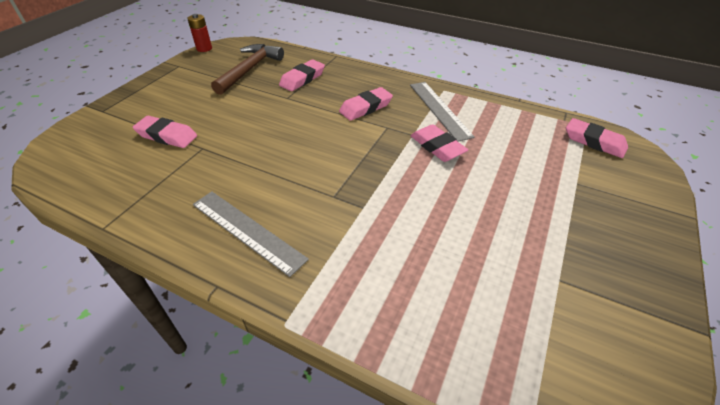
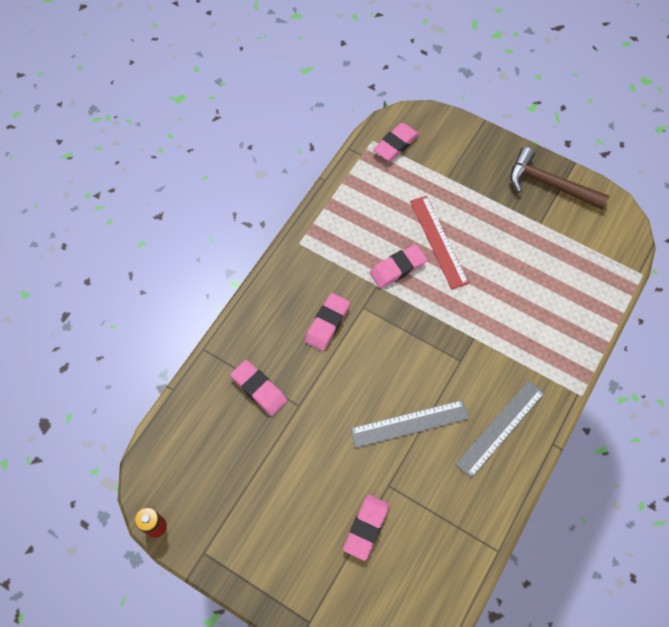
camera: 85 degrees left, 20 degrees up
(250, 69) = (227, 454): brown hammer -> brown hammer (549, 184)
(366, 107) = (327, 324): pink eraser -> pink eraser turned 60 degrees clockwise
(439, 109) = (336, 254): grey ruler -> grey ruler (409, 423)
(483, 176) = (438, 241): none -> red ruler

